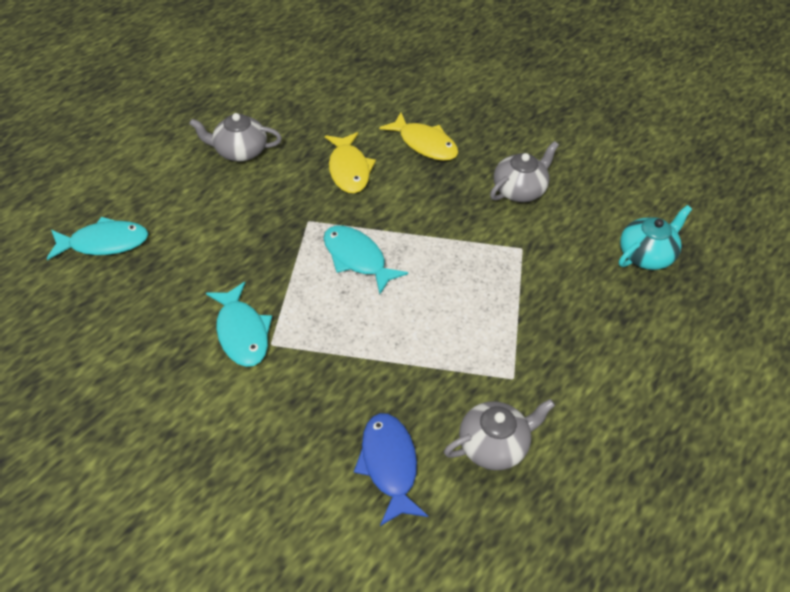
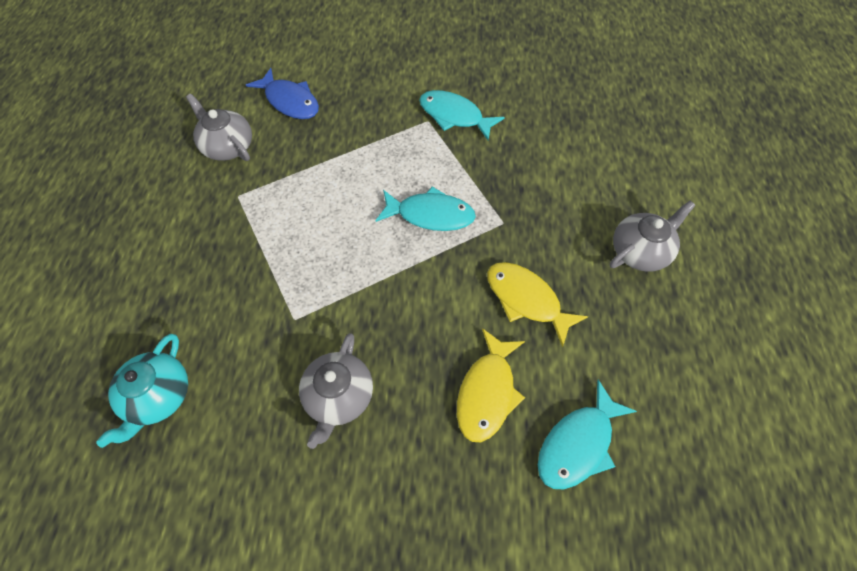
camera: 145 degrees right, 10 degrees up
(104, 243) = (617, 113): turquoise fish -> turquoise fish (578, 444)
(425, 144) = (487, 392): yellow fish -> yellow fish turned 75 degrees counterclockwise
(494, 445) = (228, 146): grey teapot -> grey teapot turned 105 degrees clockwise

